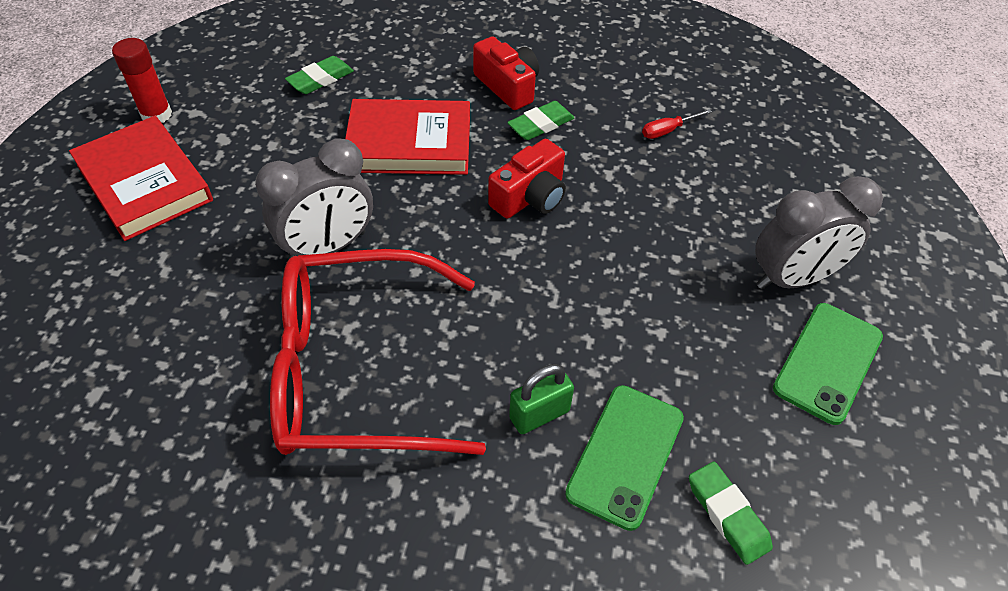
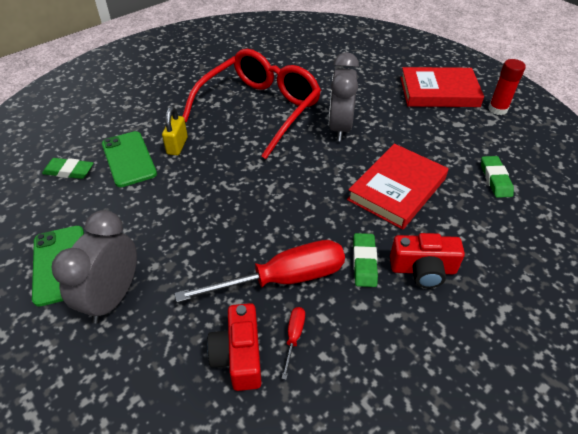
camera: 130 degrees right, 5 degrees down
(530, 197) = (302, 216): red camera -> red camera (239, 356)
(539, 414) = (177, 146): green padlock -> yellow padlock
(622, 168) = (283, 279): none -> red screwdriver

